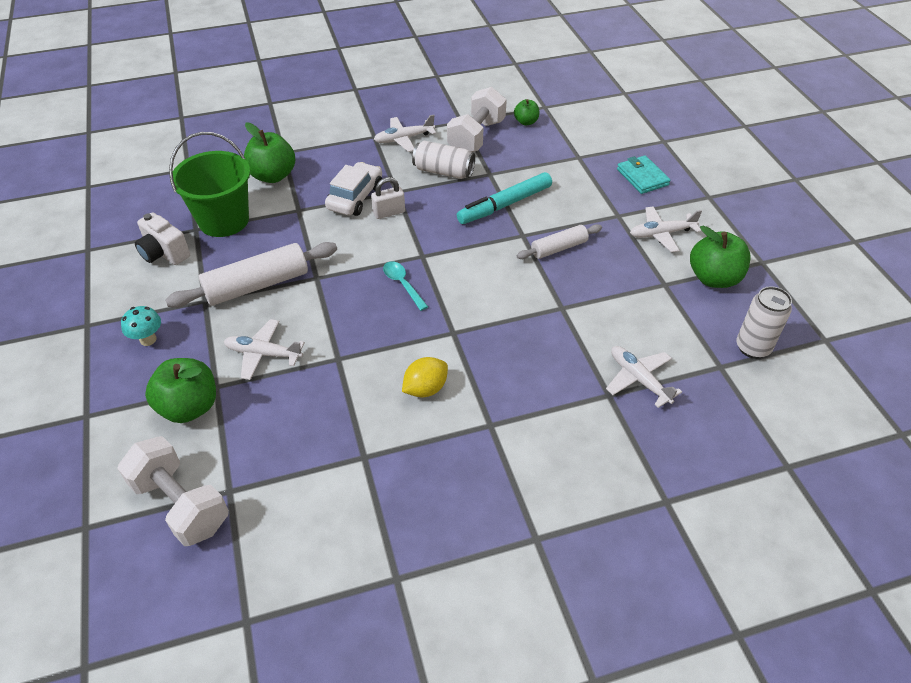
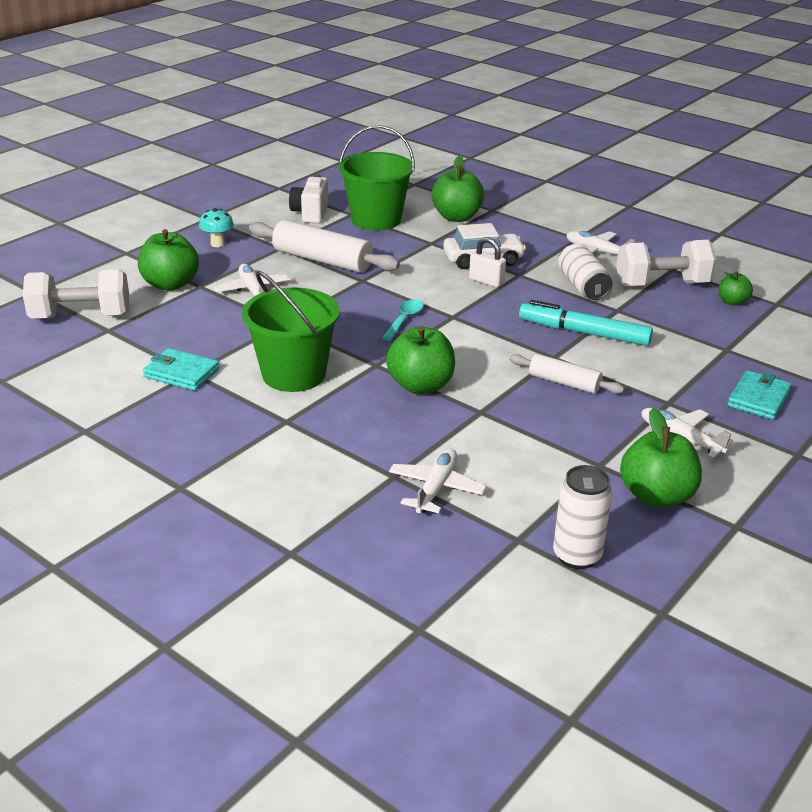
camera: 55 degrees right, 15 degrees down
(181, 504) = (81, 317): white dumbbell -> white dumbbell turned 75 degrees clockwise
(359, 465) = (181, 373): none -> turquoise wallet
(425, 389) = (294, 374): yellow lemon -> green bucket
(503, 322) = (420, 385): none -> green apple

